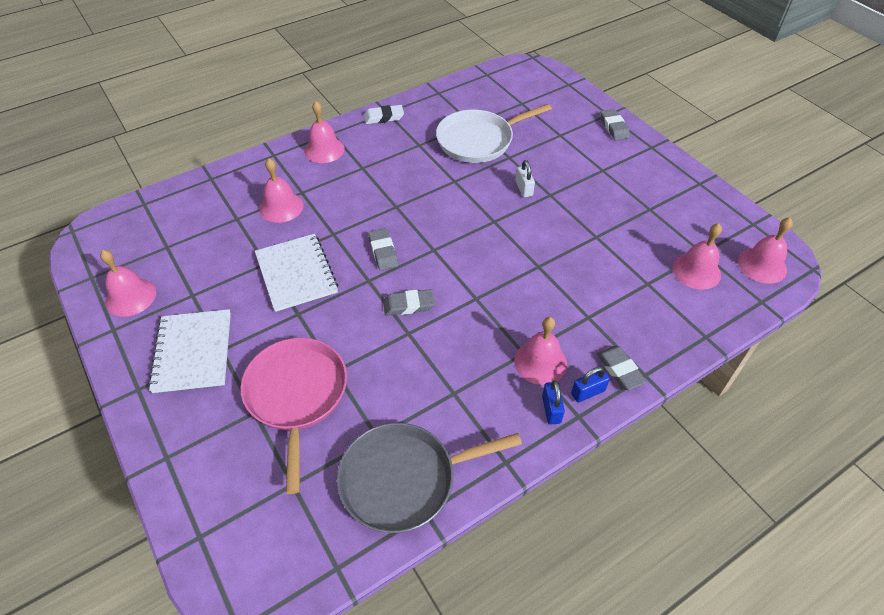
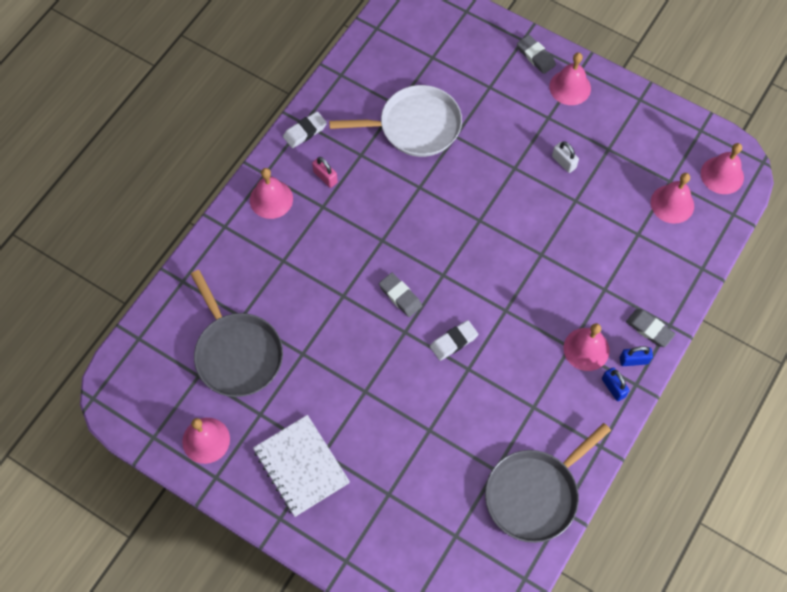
camera: 25 degrees left, 15 degrees up
(211, 243) = (237, 353): none -> grey pan
(281, 207) = (275, 286): pink bell -> pink bell (570, 87)
(296, 273) = (337, 352): white notebook -> none
(296, 395) = (412, 464): pink pan -> none
(379, 150) = (325, 177): none -> pink padlock
(409, 305) = (453, 341): grey eraser -> white eraser
(478, 140) = (415, 126): white pan -> white pan turned 135 degrees counterclockwise
(524, 189) = (487, 170): white padlock -> white padlock (563, 162)
(587, 392) = (634, 360): blue padlock -> blue padlock turned 45 degrees clockwise

